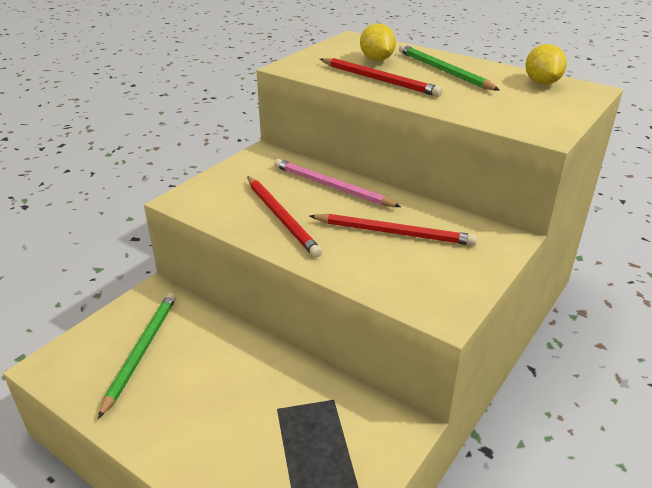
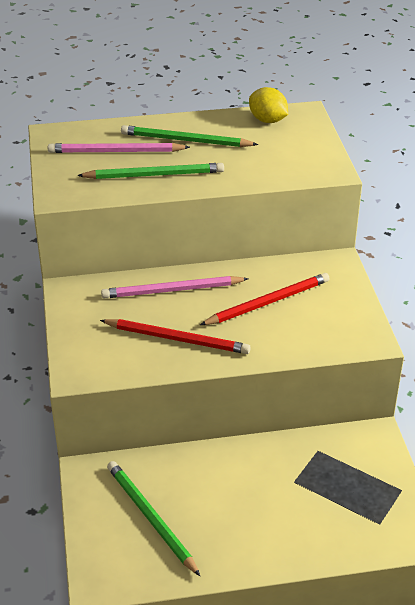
camera: 45 degrees left, 5 degrees up
(377, 59) = (116, 152): yellow lemon -> pink pencil
(379, 80) = (154, 175): red pencil -> green pencil

